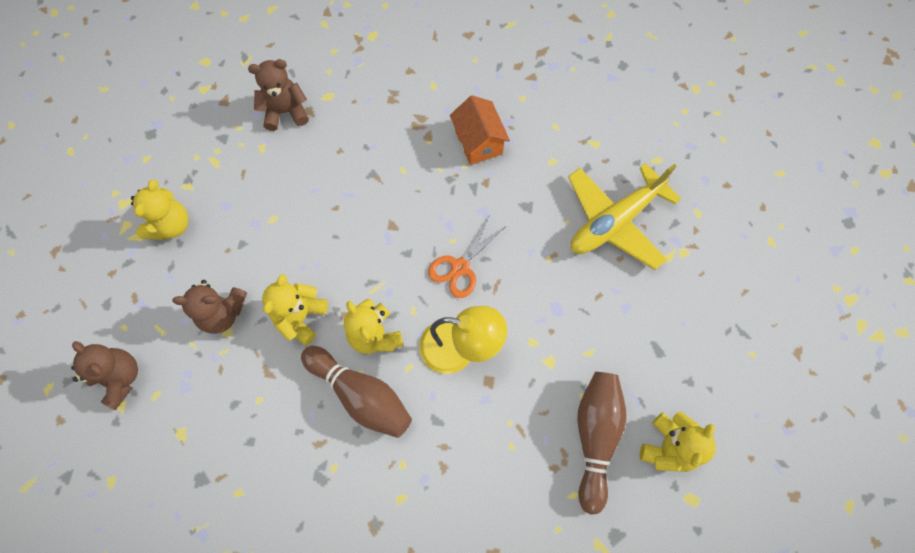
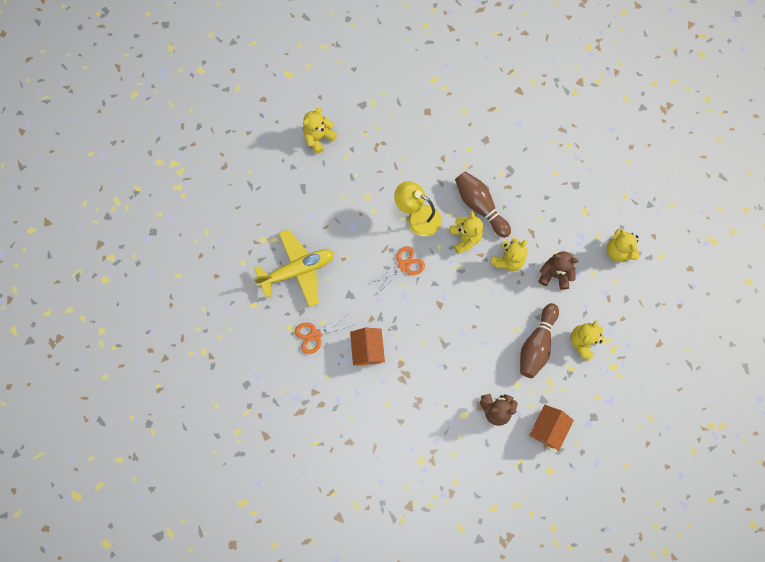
camera: 165 degrees left, 5 degrees up
(120, 378) = (618, 251): brown teddy bear -> yellow teddy bear
(213, 106) = (547, 428): none -> orange house
(556, 143) = (315, 335): none -> orange scissors
(595, 437) = (356, 152): brown bowling pin -> brown bowling pin (536, 344)

